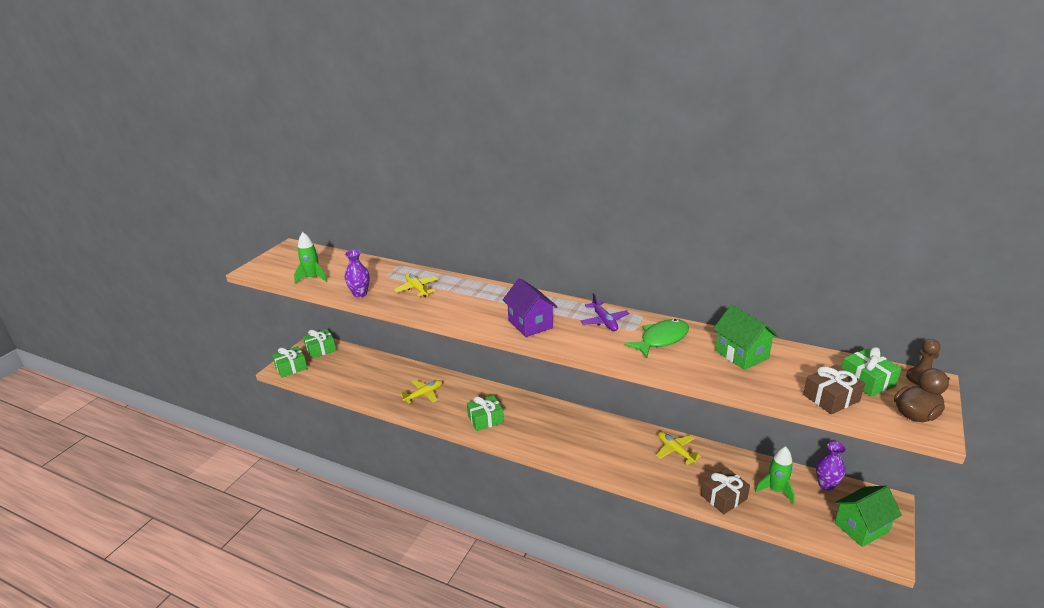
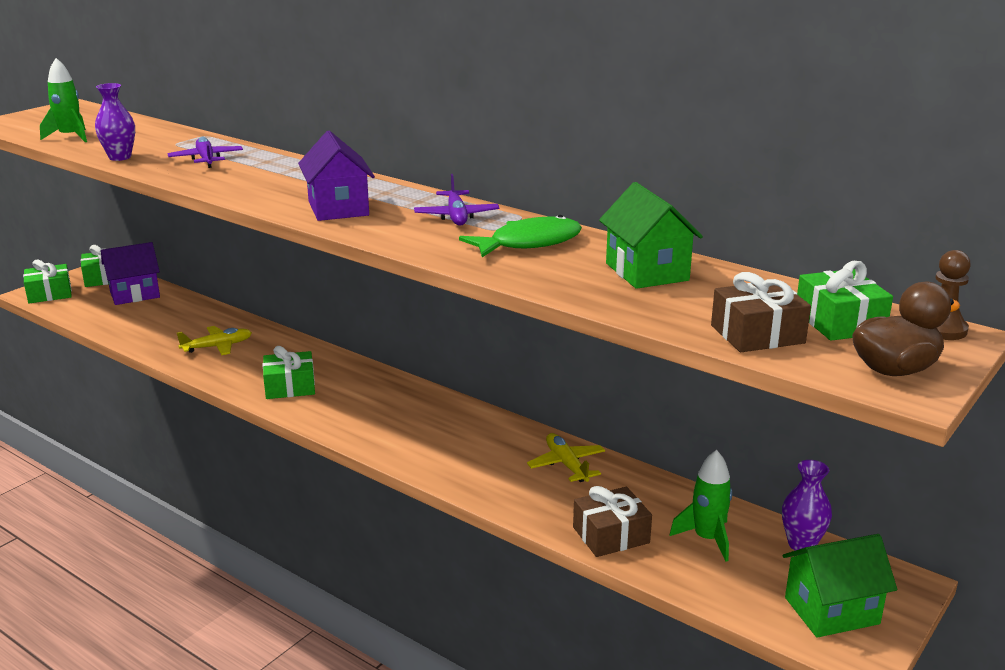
camera: 10 degrees right, 5 degrees down
(347, 360) = (134, 294): none -> purple house
(417, 288) = (206, 159): yellow plane -> purple plane

